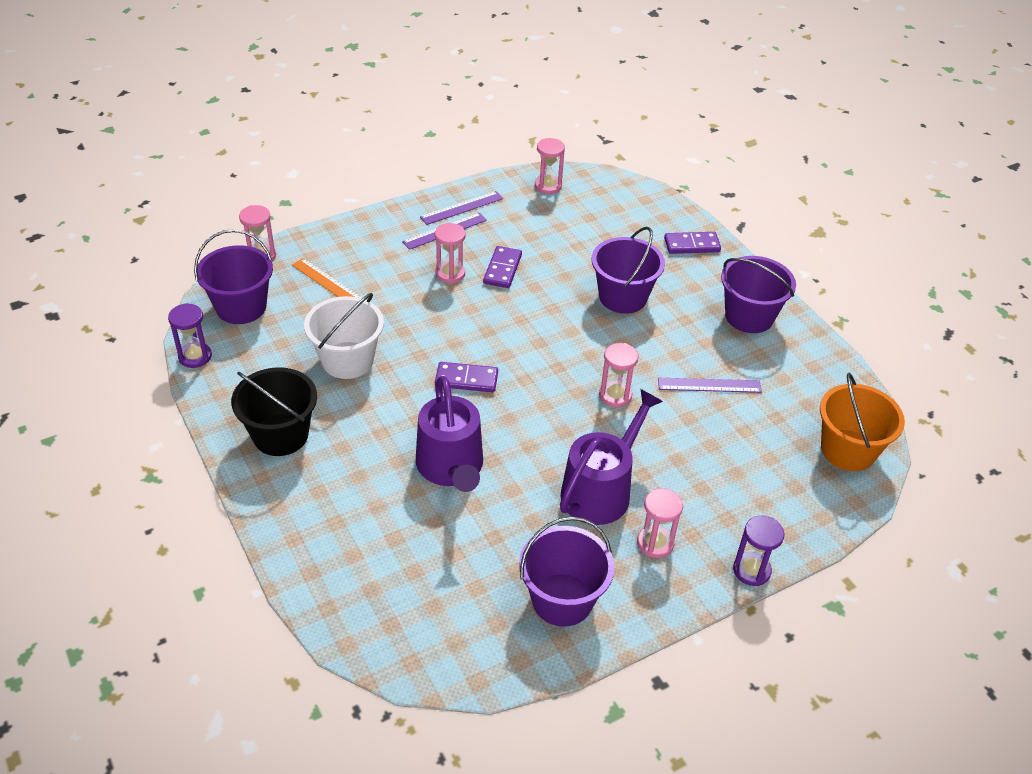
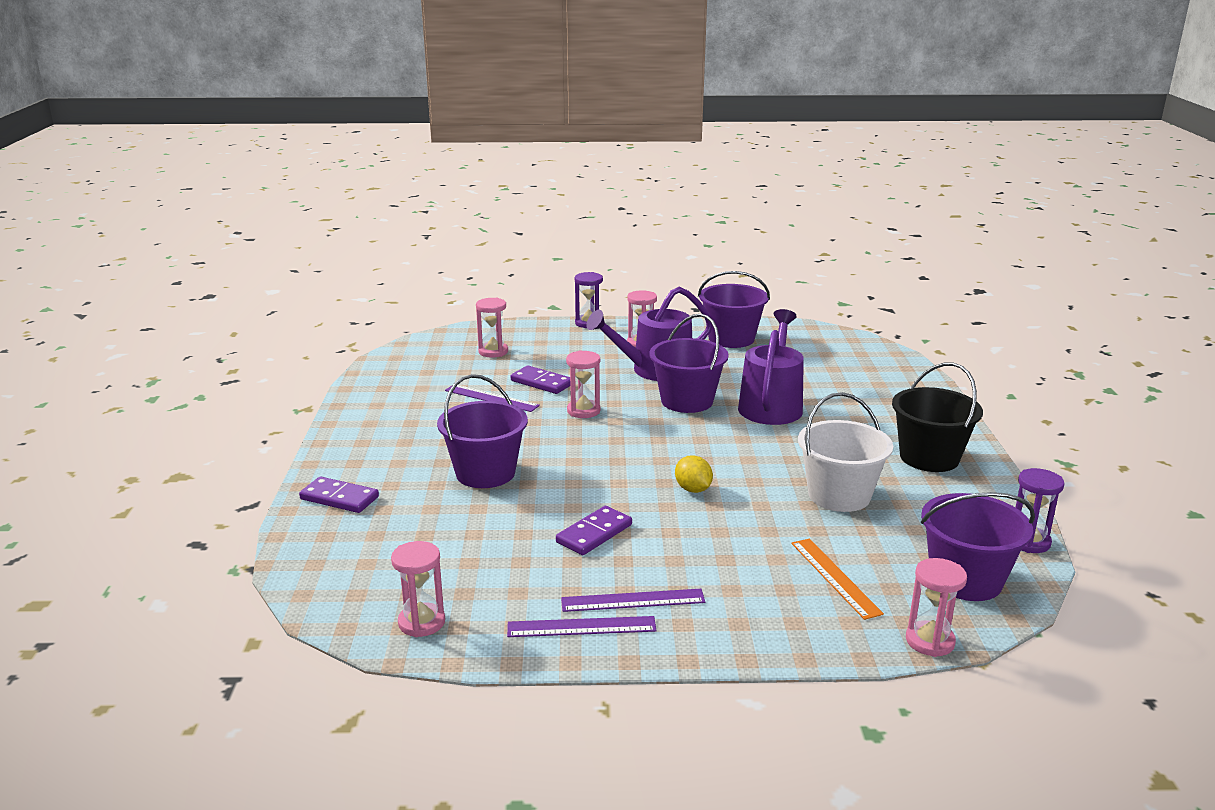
camera: 150 degrees left, 20 degrees down
(450, 274) = (665, 546): pink hourglass -> pink hourglass (493, 352)
(461, 330) = (693, 489): none -> yellow lemon
(466, 379) = (717, 452): purple domino -> purple domino (541, 383)
(749, 316) = (382, 428): purple bucket -> purple bucket (687, 401)
(848, 450) = (439, 347): orange bucket -> none

